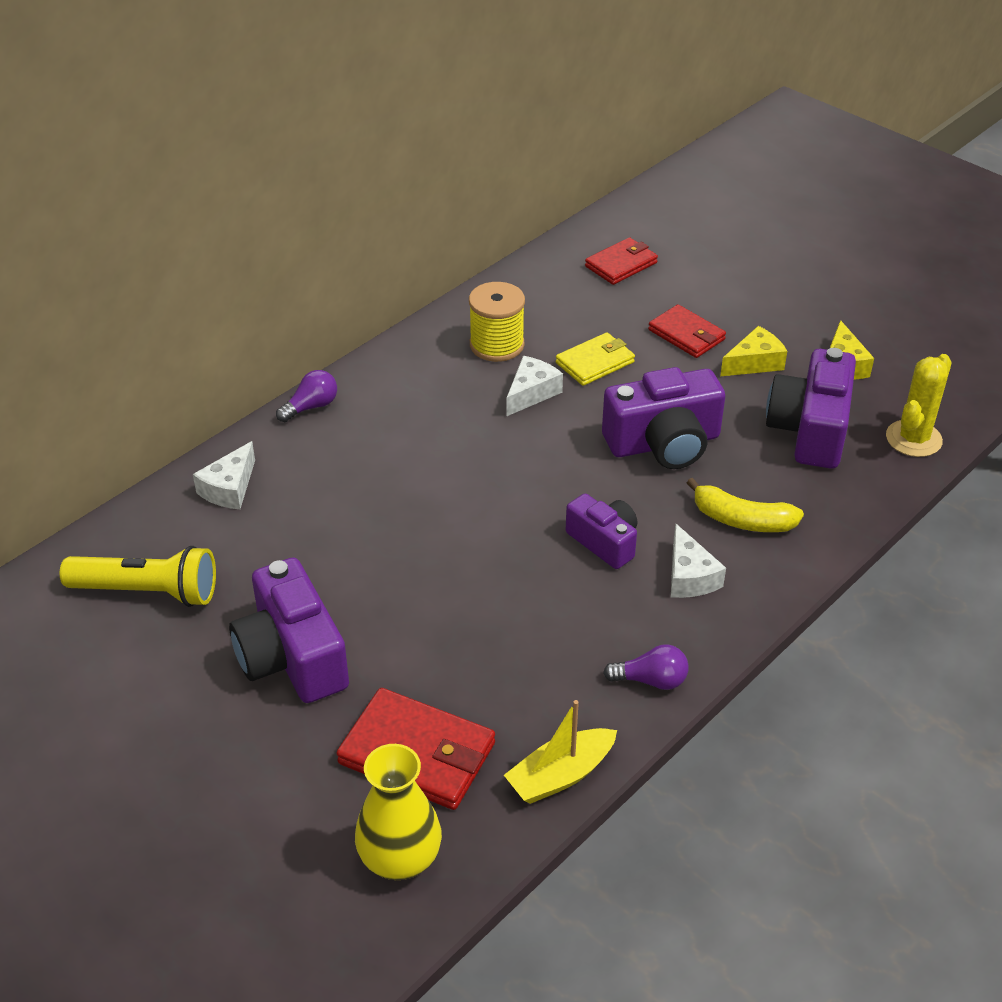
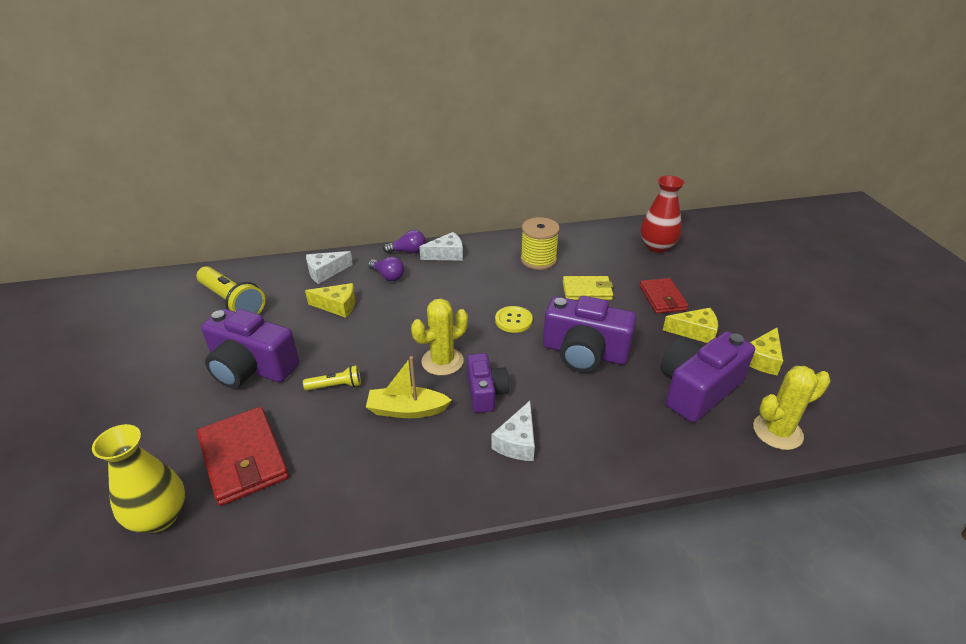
camera: 35 degrees right, 5 degrees down
(292, 657) = (251, 368): purple camera -> purple camera turned 75 degrees counterclockwise
(306, 526) = (337, 306): none -> yellow cheese
(426, 622) = (336, 386): none -> yellow flashlight
(519, 531) = (442, 361): none -> yellow cactus
(531, 393) = (531, 291): white cheese -> white cheese (446, 254)
(548, 441) = (513, 320): none -> yellow button
(560, 775) = (300, 524): yellow boat -> yellow boat (407, 410)
(621, 264) = (657, 246): red wallet -> red vase
(651, 680) = (421, 496): purple light bulb -> purple light bulb (388, 276)
(741, 520) = (590, 424): yellow banana -> none

